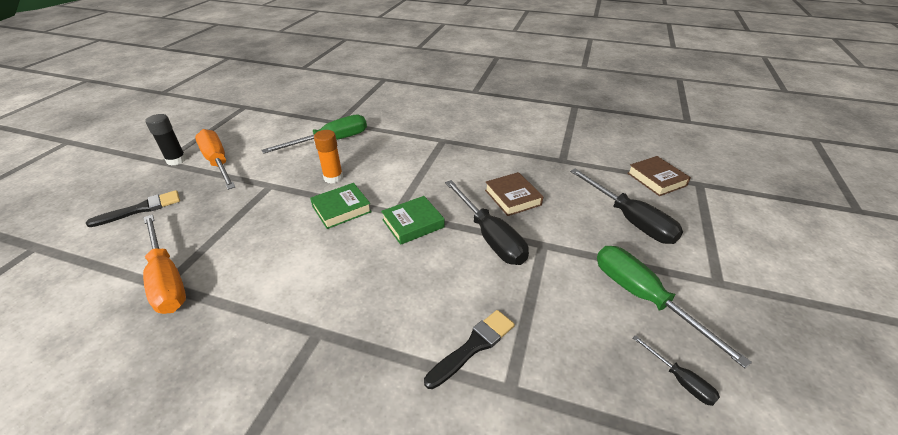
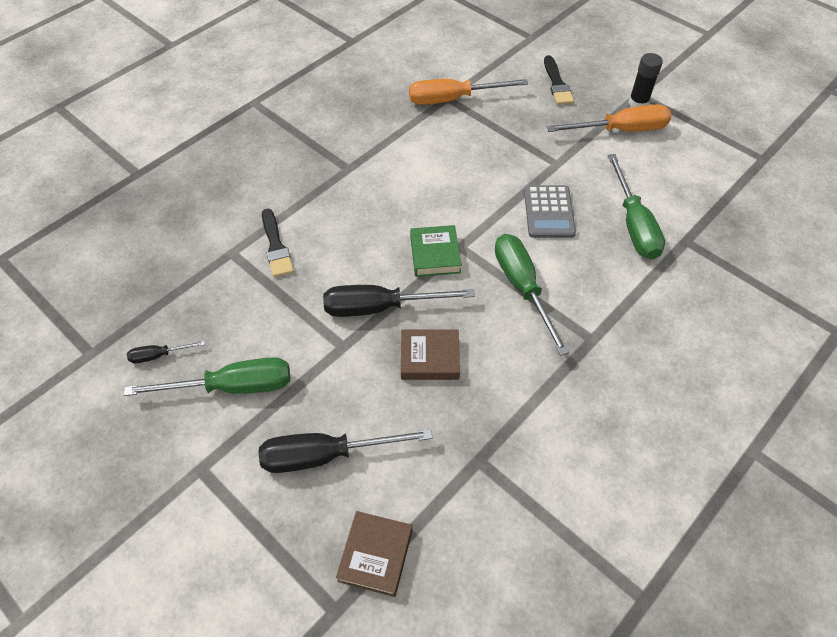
camera: 115 degrees right, 15 degrees up
(333, 178) = (548, 212): orange glue stick -> grey calculator
(341, 209) = (487, 208): green book -> none
(419, 173) = (522, 287): none -> green screwdriver
(656, 179) = (375, 555): brown book -> brown book turned 75 degrees counterclockwise

